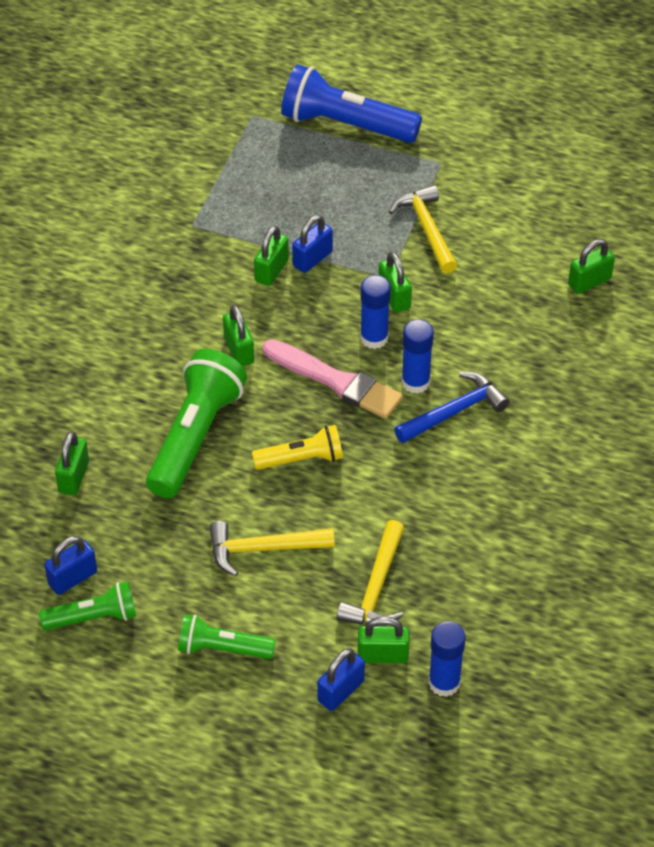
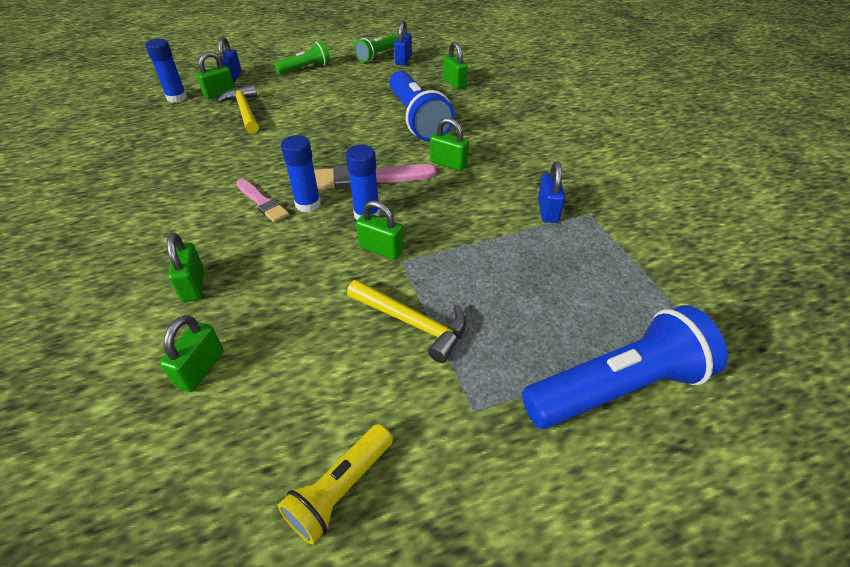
camera: 140 degrees right, 5 degrees down
(195, 437) = (417, 119): green flashlight -> blue flashlight
(262, 549) = (324, 99): yellow hammer -> none
(271, 270) = (493, 216): green padlock -> green padlock (193, 285)
(301, 459) = (343, 136): yellow flashlight -> yellow flashlight (340, 489)
(312, 259) = (476, 240): blue padlock -> blue padlock (547, 211)
(455, 411) = (262, 202): blue hammer -> pink brush

